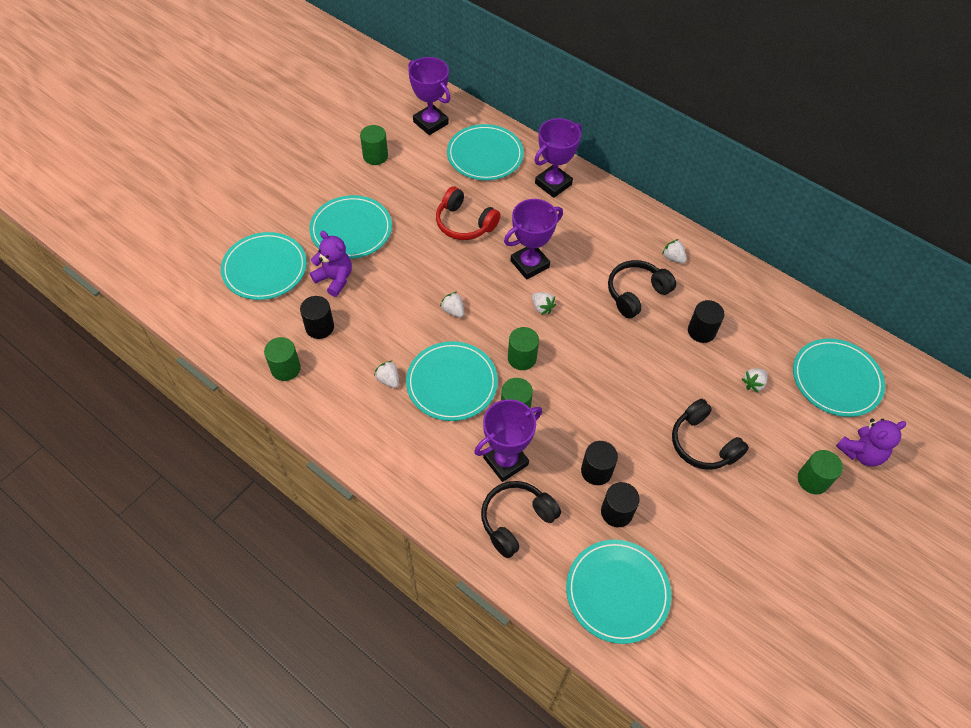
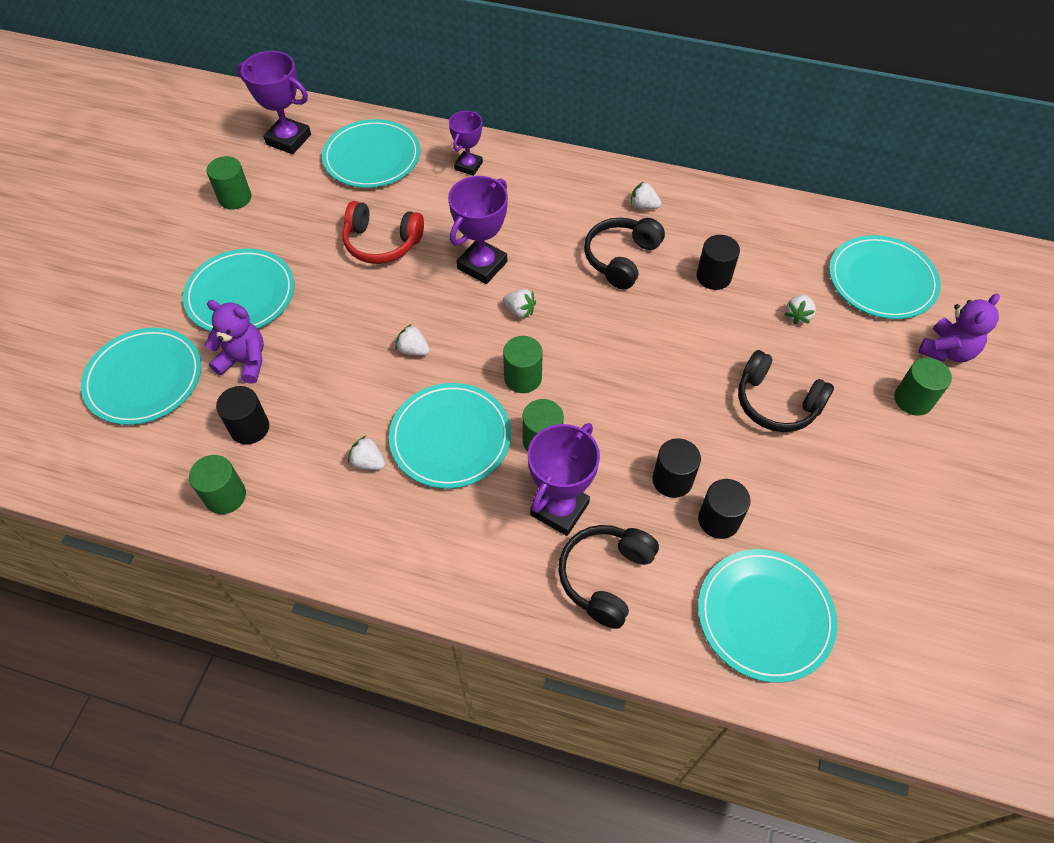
camera: 20 degrees left, 0 degrees up
(553, 184) = (468, 166): purple trophy -> purple trophy, size x0.64

